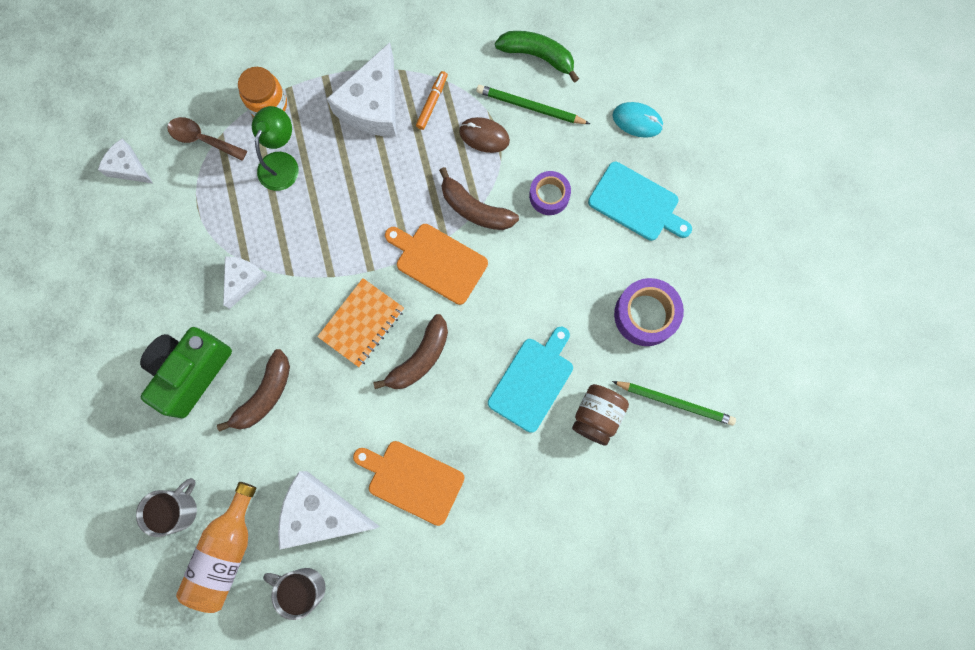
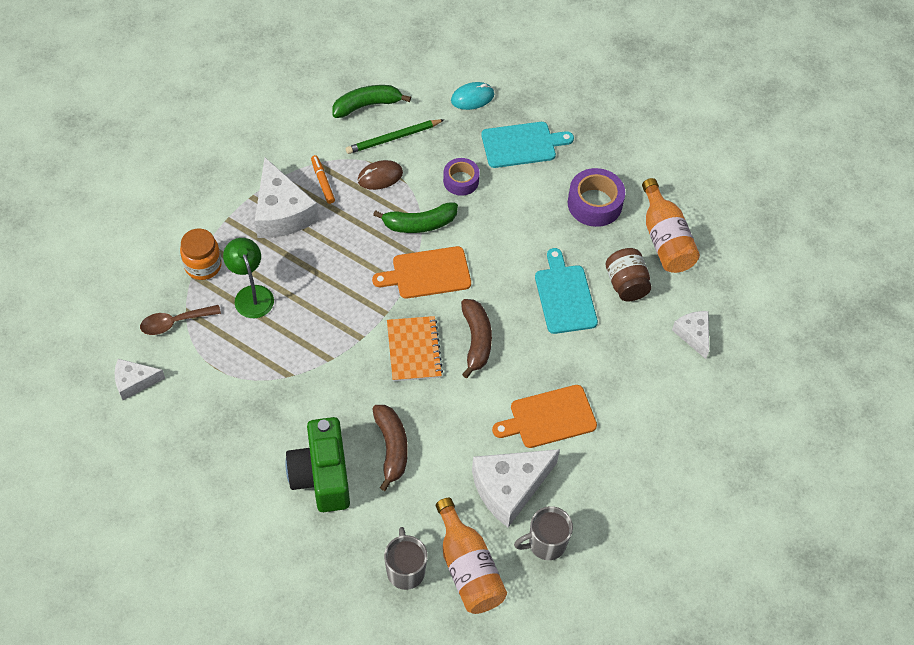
camera: 45 degrees left, 20 degrees down
(243, 280) = (299, 388): white cheese -> white cheese (693, 335)
(475, 209) = (419, 224): brown banana -> green banana
(675, 402) = (665, 239): green pencil -> orange bottle

